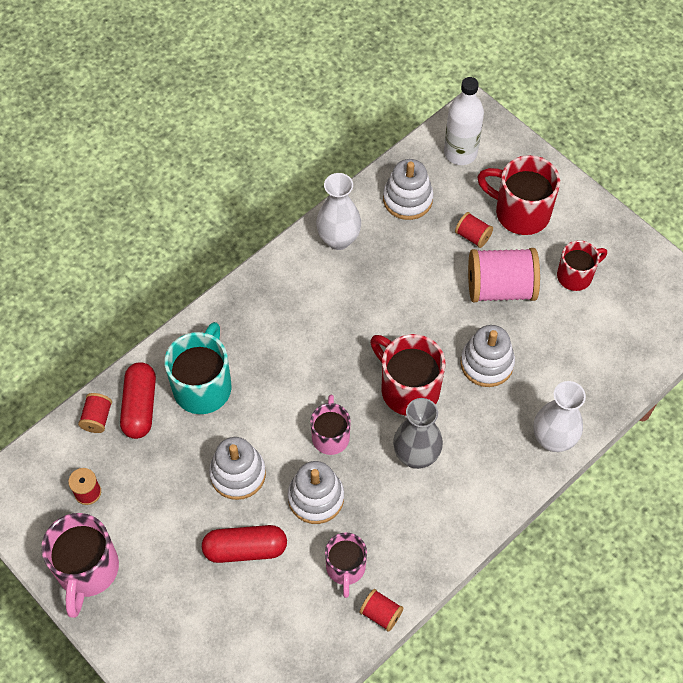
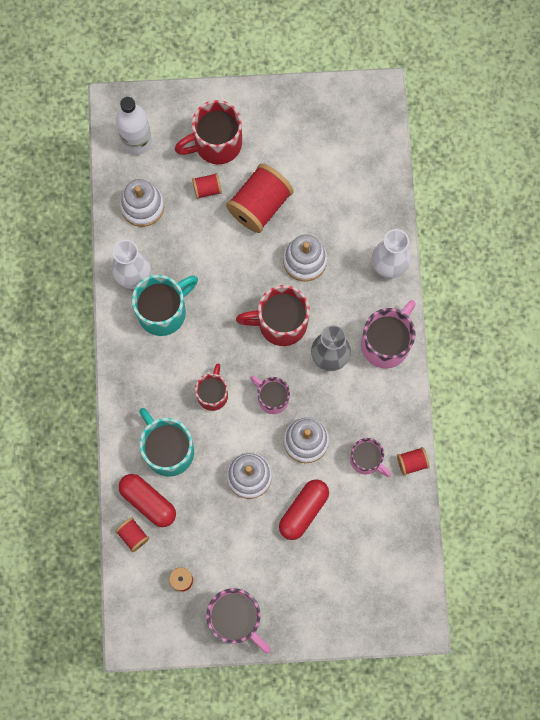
camera: 50 degrees left, 15 degrees up
(329, 286) = (164, 311): none -> turquoise mug
(477, 496) = (386, 343): none -> pink mug
(500, 288) = (260, 205): pink spool -> red spool
(576, 275) = (292, 151): red mug -> red mug (213, 394)

